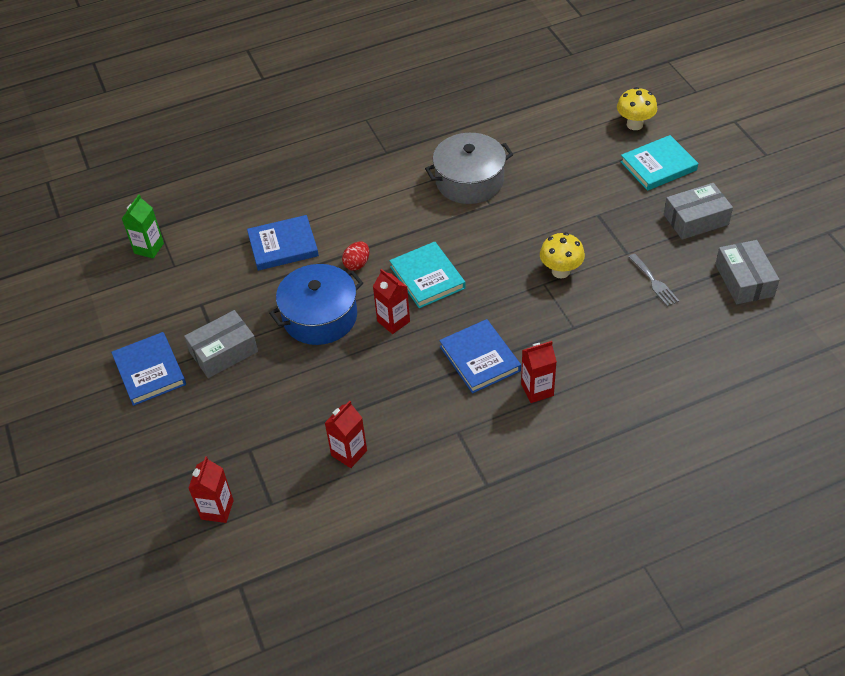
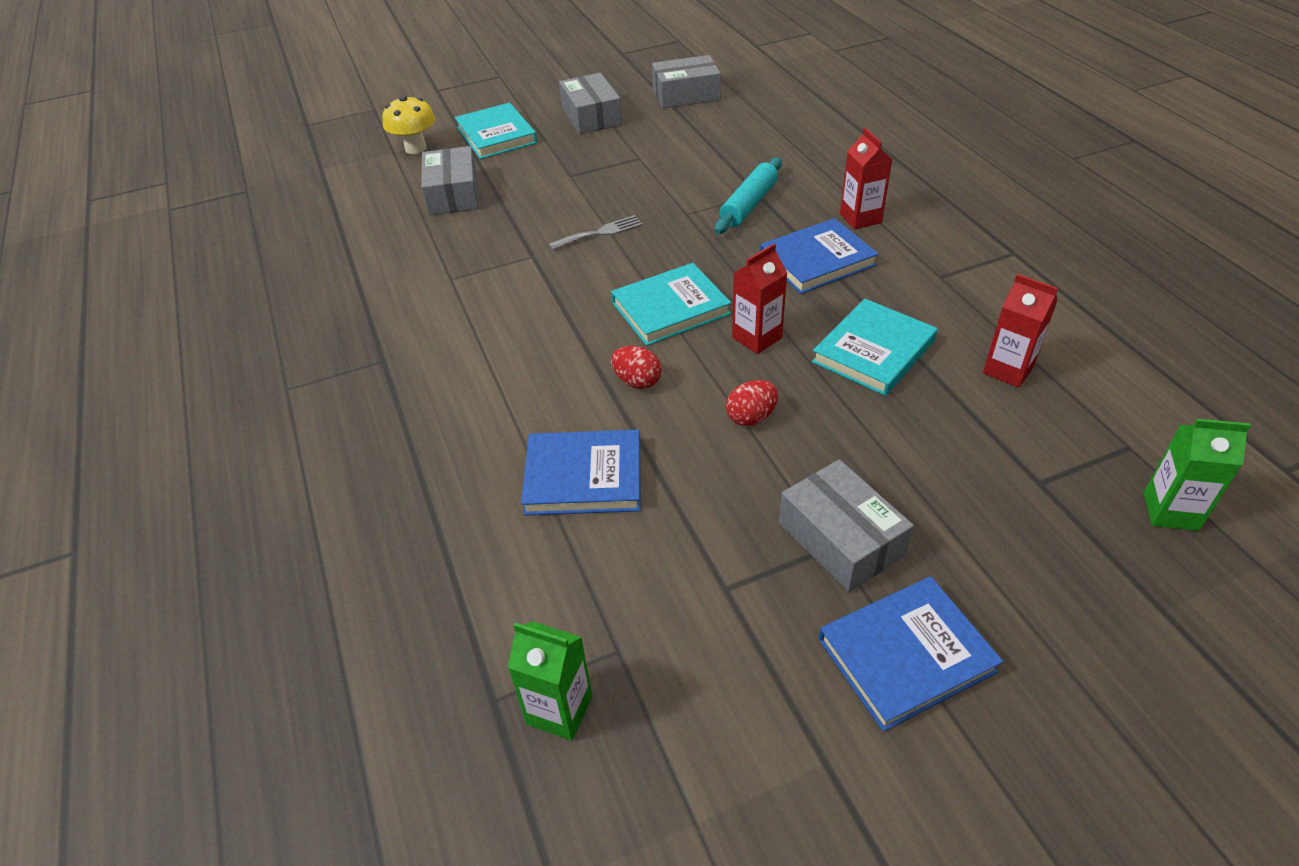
camera: 90 degrees left, 5 degrees down
(217, 509) = (1170, 511): red carton -> green carton
(283, 246) = (583, 477): blue book -> blue book turned 75 degrees counterclockwise
(320, 317) = (751, 417): blue pot -> red egg
(374, 382) = (874, 351): none -> turquoise book
(469, 181) = (479, 274): grey pot -> none
(556, 321) = (749, 205): none -> turquoise rolling pin
(560, 271) = (665, 201): yellow mushroom -> none
(569, 154) = (453, 194): none -> grey box
(654, 282) = (687, 143): grey fork -> grey fork (600, 233)

